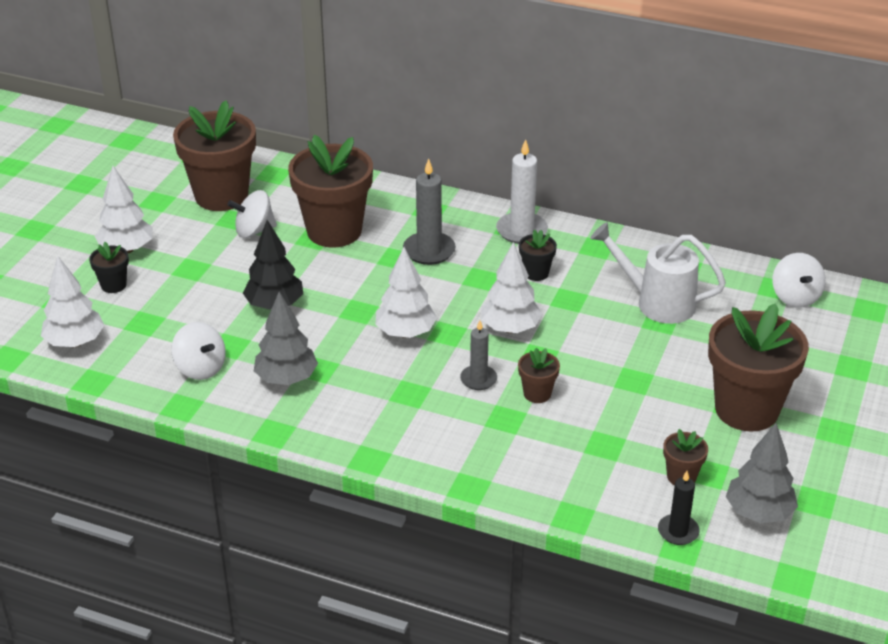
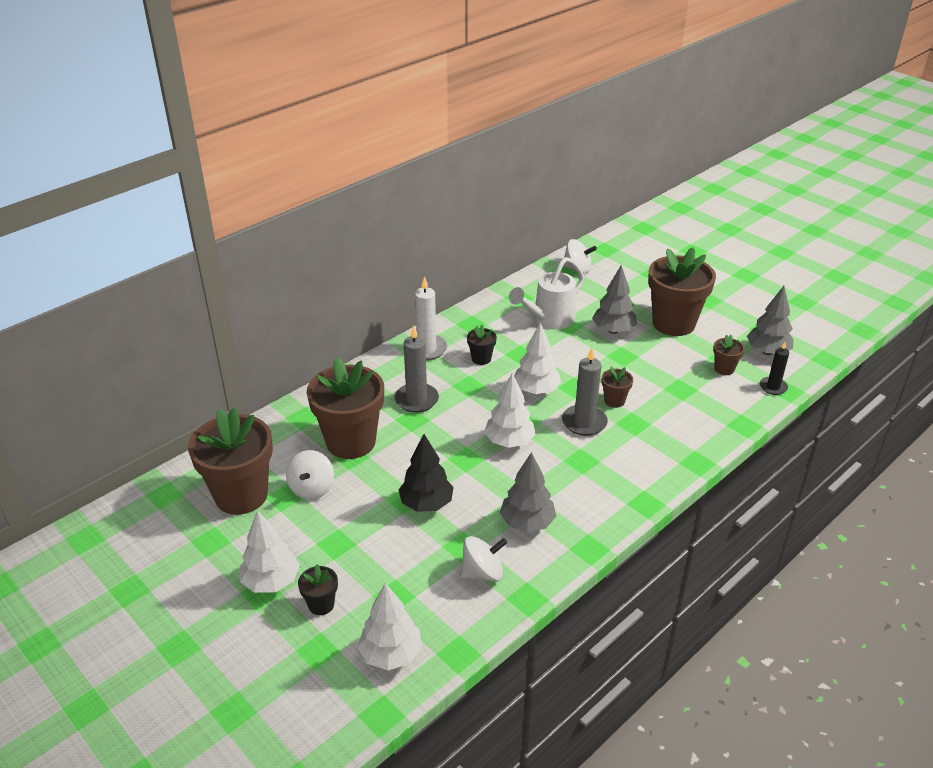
camera: 65 degrees left, 0 degrees up
(478, 379) = (584, 422): grey candle -> grey candle, size x1.58
(682, 360) = (613, 330): none -> grey tree

